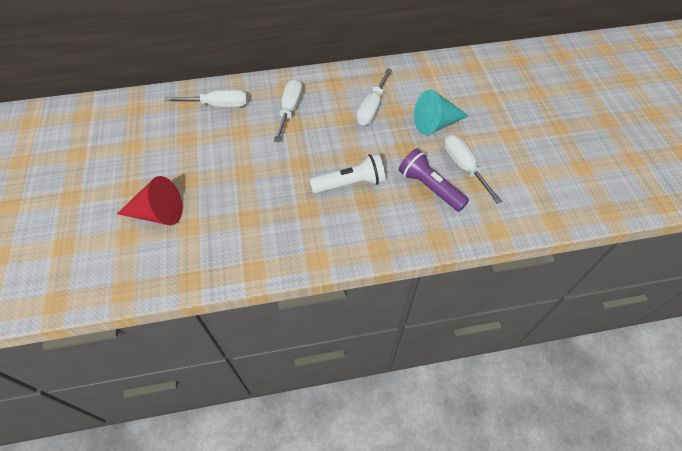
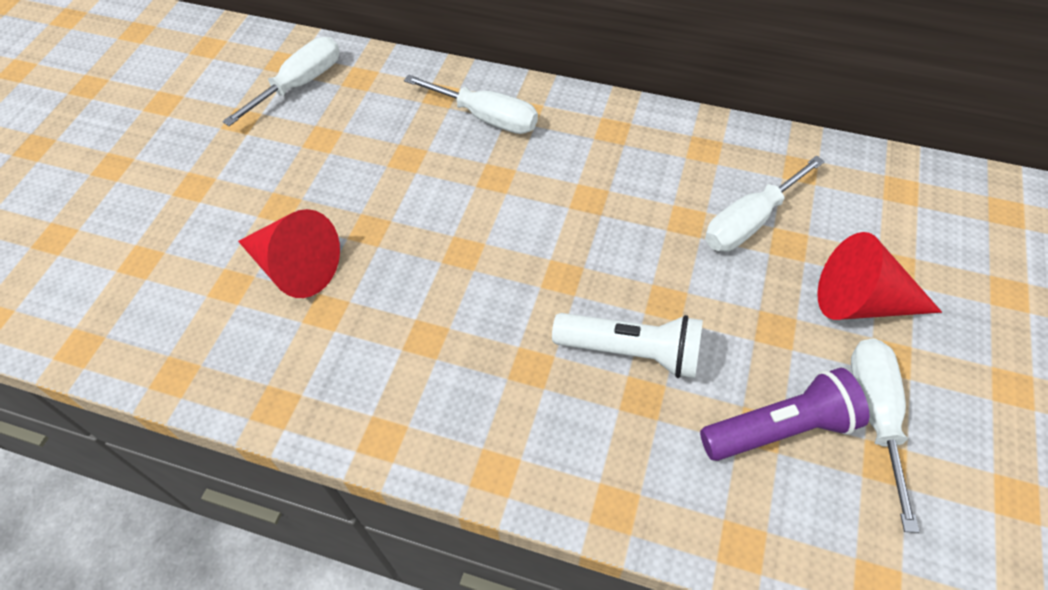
camera: 30 degrees right, 0 degrees up
(290, 110) = (599, 169): white screwdriver -> white screwdriver (300, 84)
(429, 187) = (780, 428): purple flashlight -> purple flashlight turned 90 degrees clockwise
(436, 124) = (861, 302): turquoise cone -> red cone

